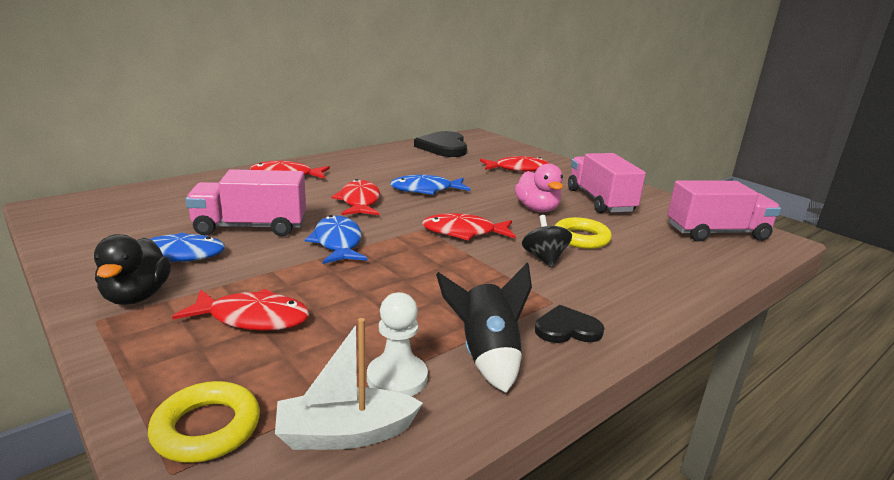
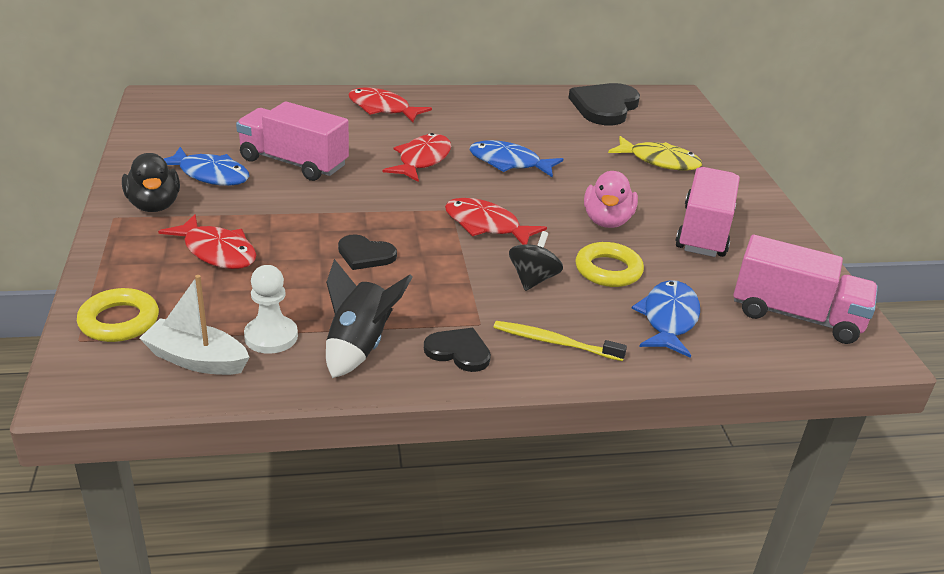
camera: 30 degrees right, 10 degrees up
(136, 296) = (154, 205): black duck -> black duck turned 45 degrees counterclockwise
(338, 243) = (352, 202): blue fish -> blue fish (669, 319)
(398, 279) = (365, 255): none -> black heart
(518, 169) = (659, 161): red fish -> yellow fish
(618, 297) = (554, 342): none -> yellow toothbrush

